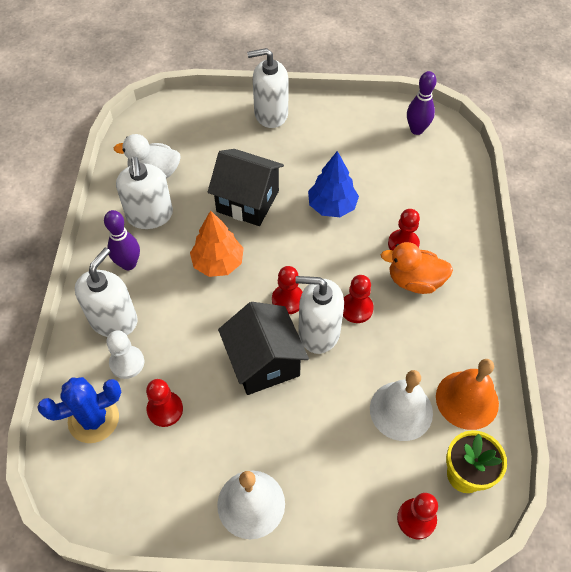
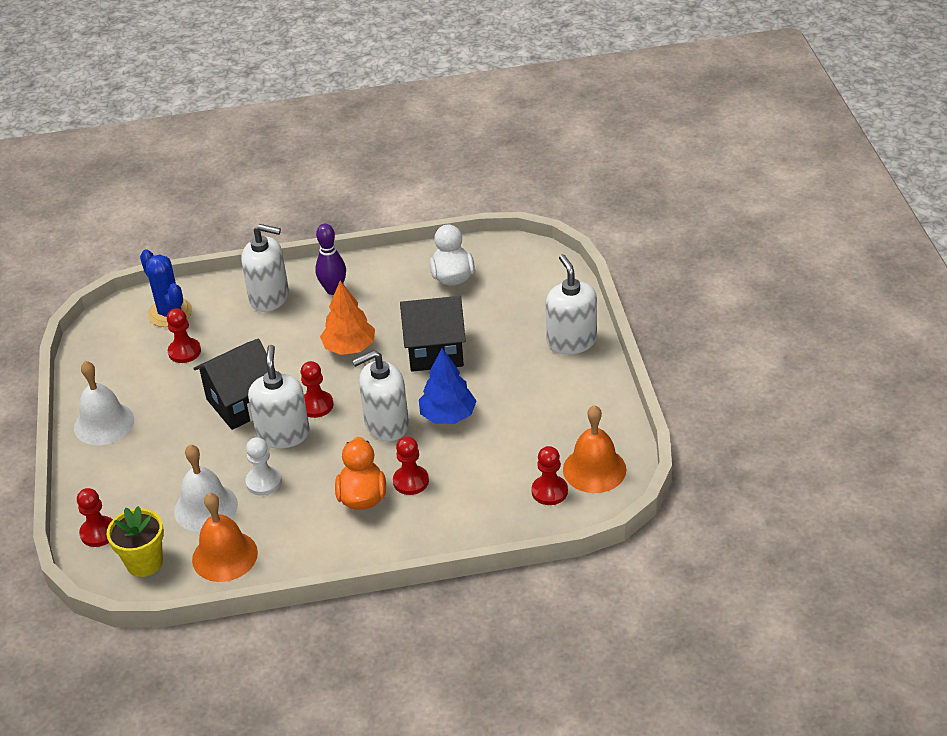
camera: 80 degrees right, 15 degrees down
(127, 363) = (227, 317): white pawn -> white pawn (263, 482)
(150, 215) = (396, 288): white soap dispenser -> white soap dispenser (386, 424)
(247, 201) = (435, 351): black house -> black house turned 75 degrees clockwise
(356, 308) = (317, 457): red pawn -> red pawn (549, 491)
(416, 130) = (594, 469): purple bowling pin -> orange bell

